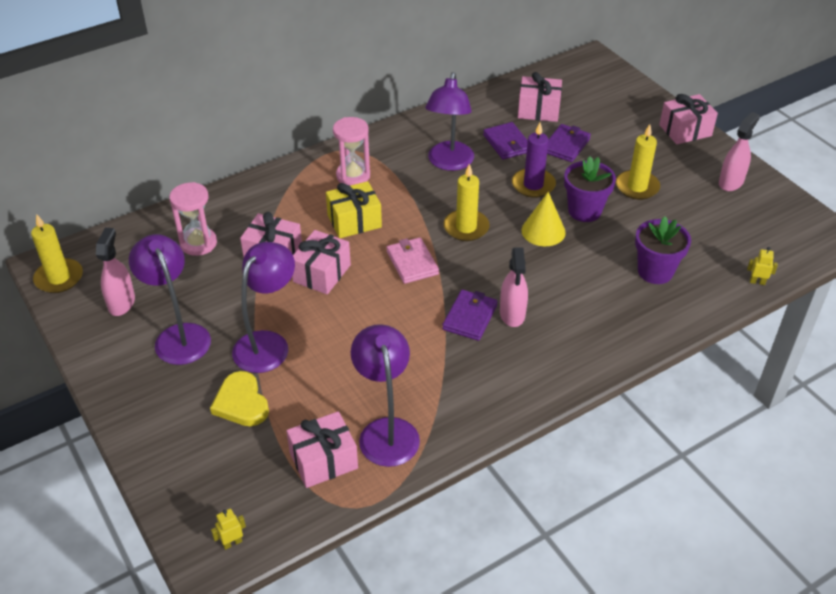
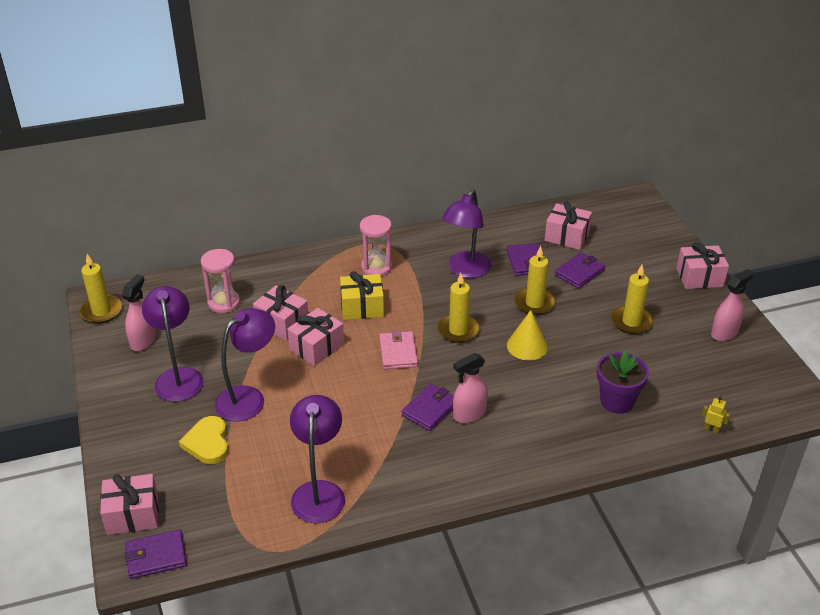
camera: 15 degrees right, 5 degrees down
(232, 543) = (156, 556): yellow robot -> purple wallet
(323, 460) = (256, 505): pink gift -> pink gift (133, 515)
(512, 314) = (469, 414): pink spray bottle -> pink spray bottle turned 45 degrees clockwise
(533, 185) = (534, 303): purple candle -> yellow candle
(584, 211) = (573, 334): purple flower pot -> none

